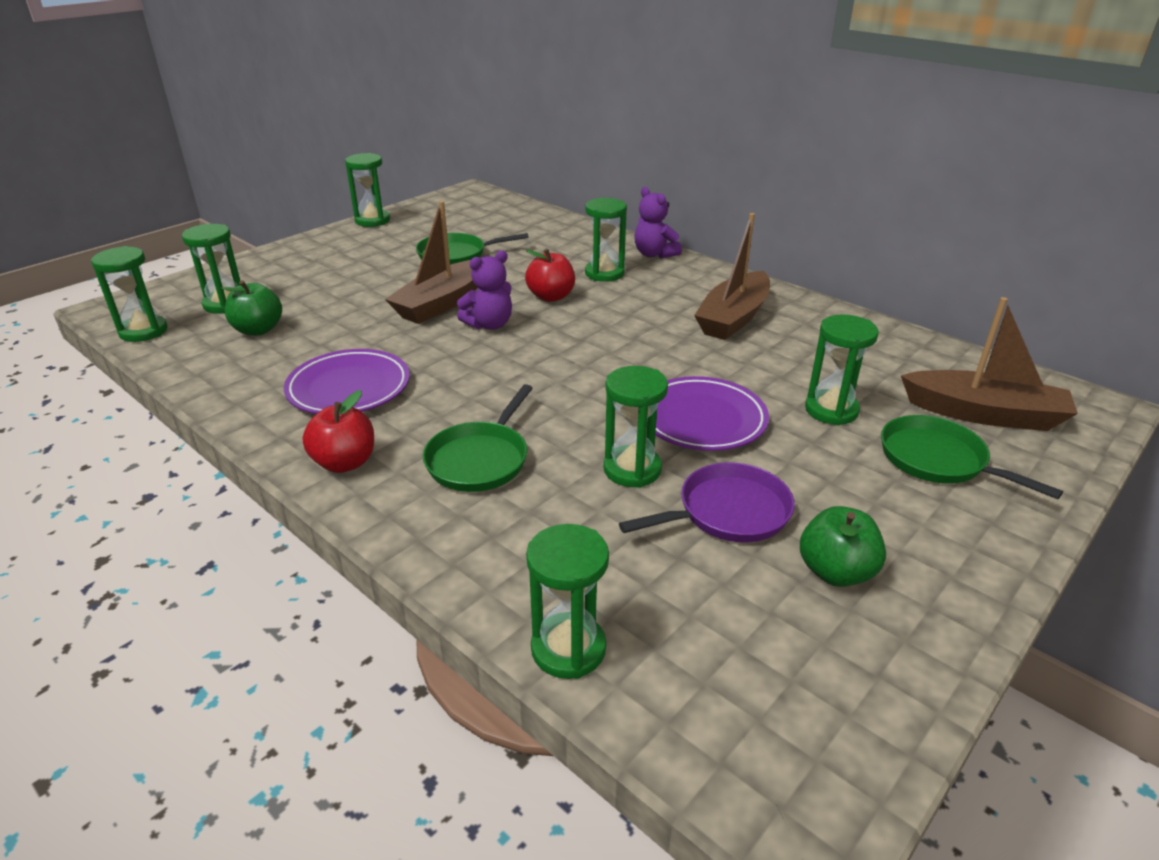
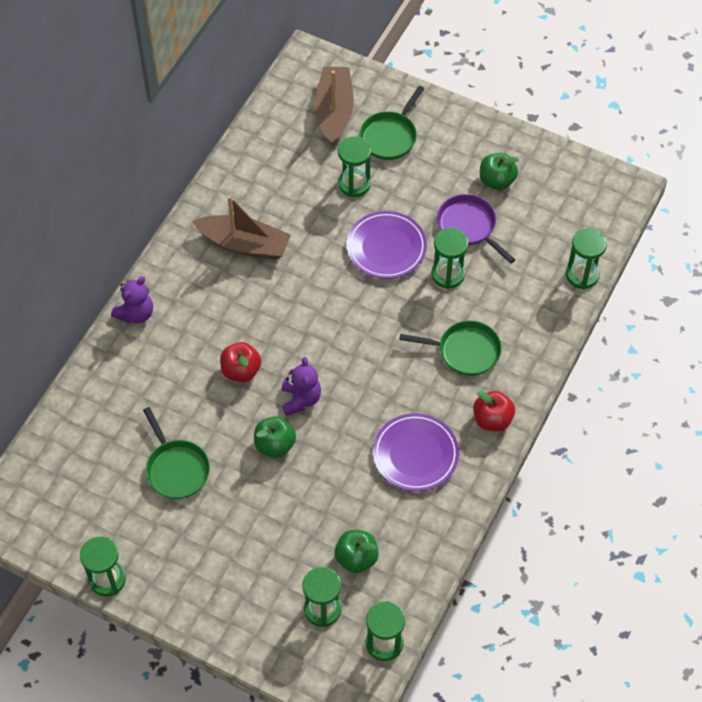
camera: 105 degrees left, 25 degrees up
(442, 303) = (275, 445): brown boat -> green apple
(489, 325) = (301, 399): purple teddy bear -> purple teddy bear turned 45 degrees clockwise
(604, 273) = (186, 343): green hourglass -> none

